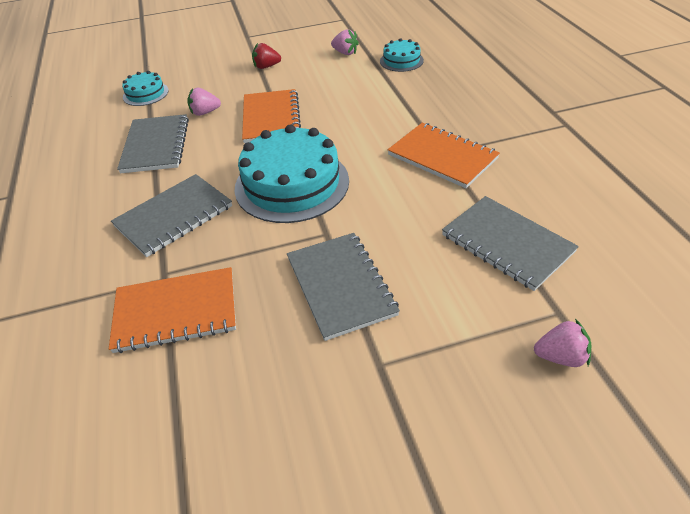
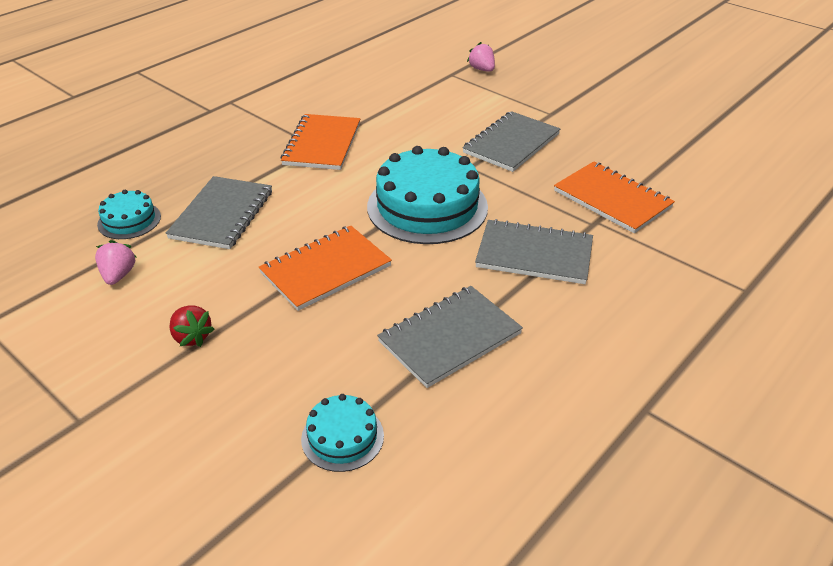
camera: 125 degrees left, 5 degrees down
(205, 112) = (351, 335): pink strawberry -> none
(507, 244) = (407, 98): grey notebook -> grey notebook (222, 215)

